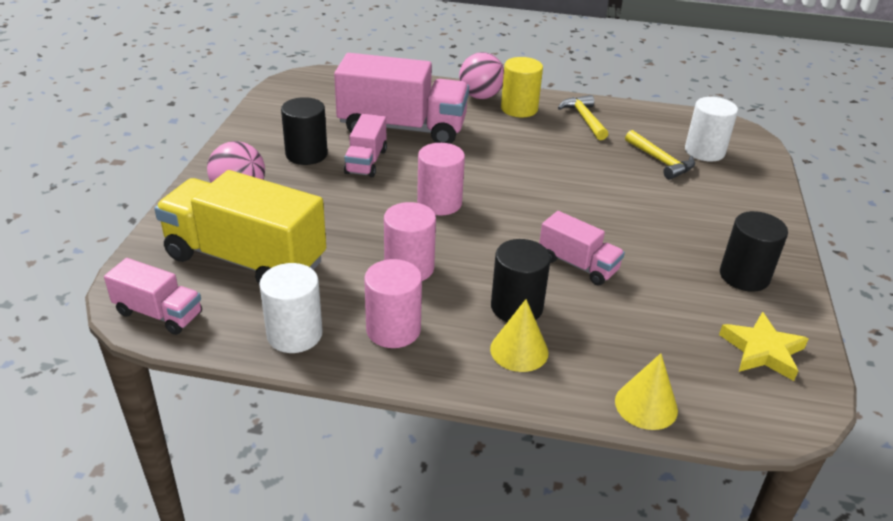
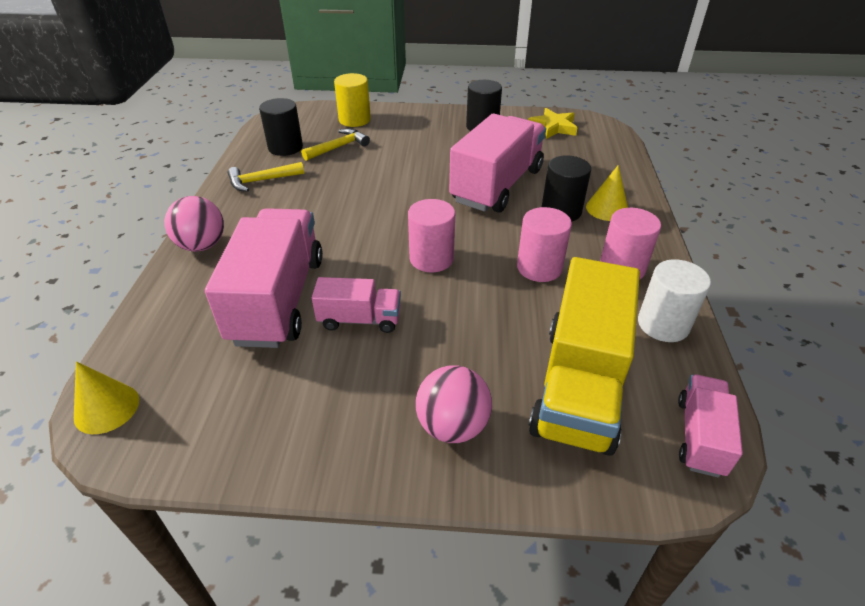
camera: 95 degrees left, 5 degrees up
(306, 154) = (348, 377): black cylinder -> black cylinder (285, 147)
(519, 109) = (236, 218): yellow cylinder -> yellow cylinder (354, 120)
(578, 264) = (497, 185): pink truck -> pink truck, size x1.95
(646, 405) = (624, 164): yellow cone -> yellow cone (106, 408)
(704, 151) = (320, 129): white cylinder -> none

